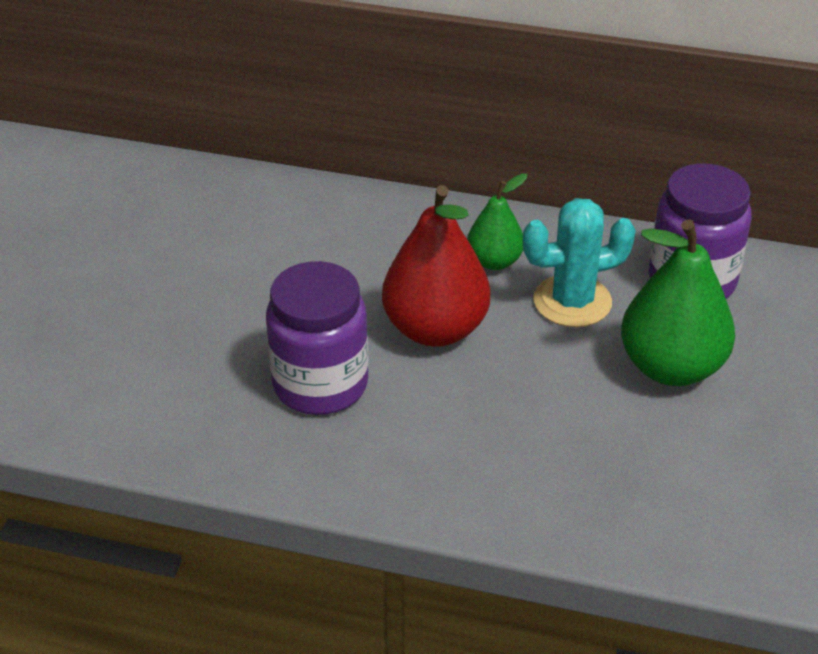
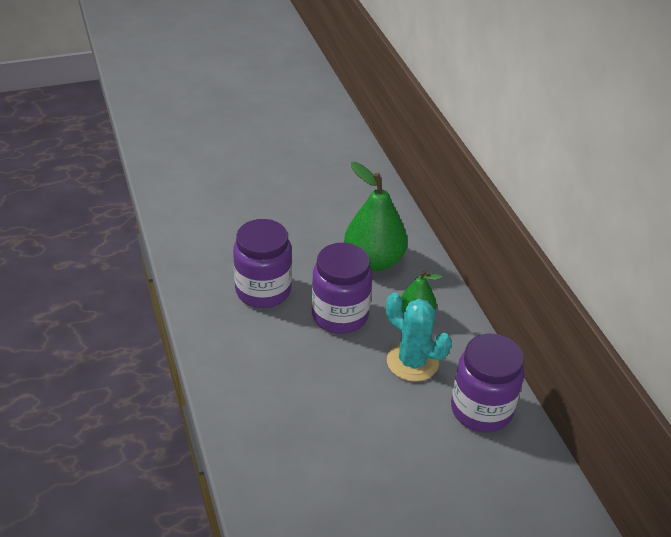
camera: 55 degrees right, 0 degrees up
(435, 329) = (340, 315): red pear -> purple jar
(671, 367) = (395, 428): green pear -> green pear (373, 261)

